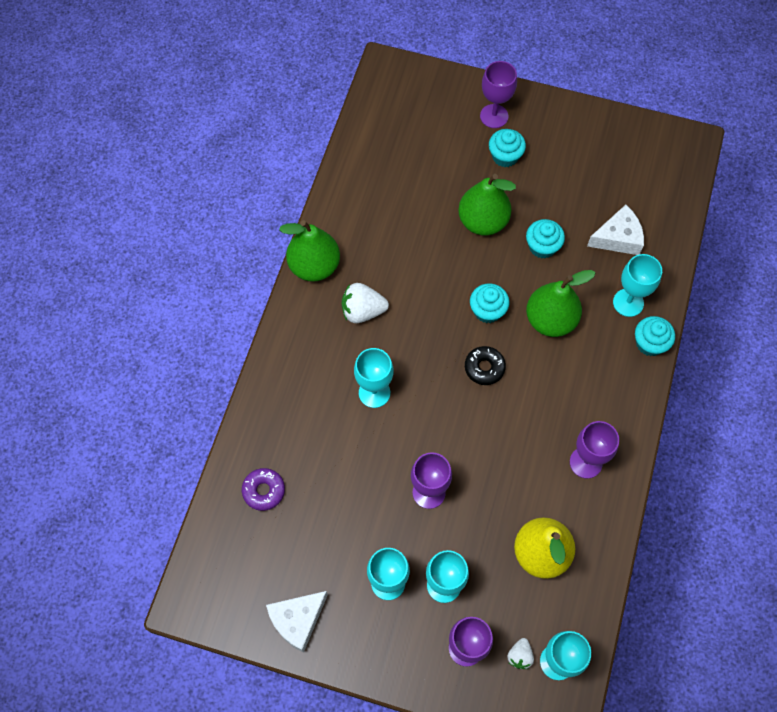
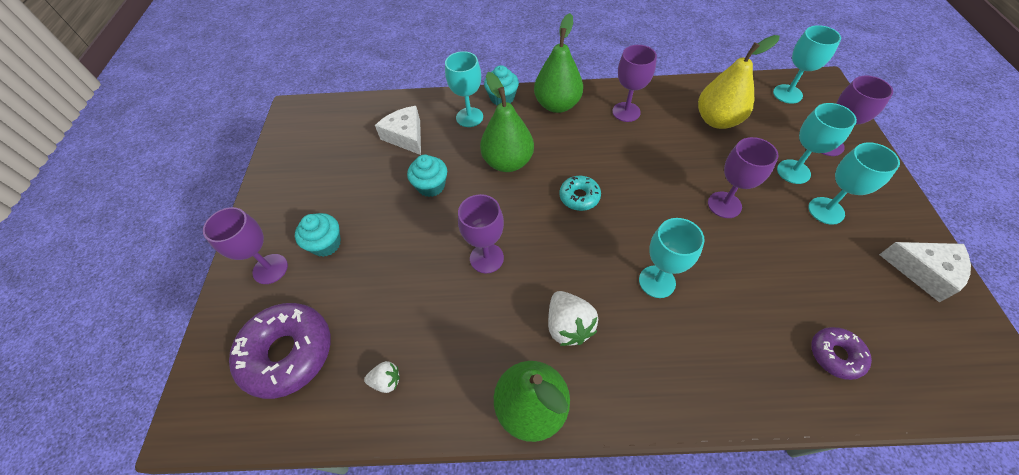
camera: 105 degrees left, 10 degrees down
(414, 124) = (288, 353): none -> purple donut
(446, 271) = (486, 258): none -> purple goblet
(483, 221) = (415, 242): green pear -> green pear (557, 105)
(484, 368) = (579, 197): black donut -> turquoise donut
(487, 311) = (518, 210): turquoise cupcake -> none
(519, 656) = (802, 114): white strawberry -> white strawberry (386, 381)

